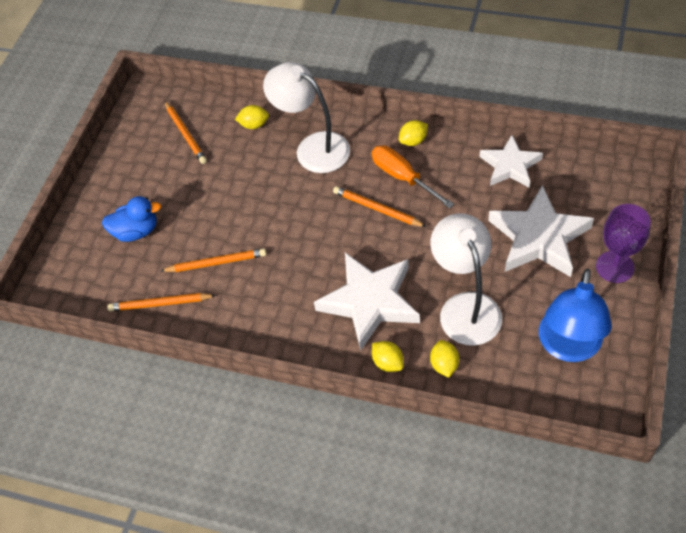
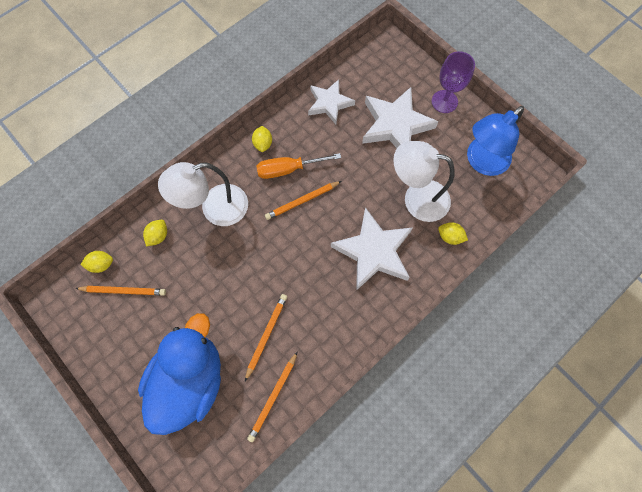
camera: 65 degrees left, 15 degrees up
(136, 231) = (190, 380): blue duck -> blue duck, size x1.99
(388, 362) = (427, 269): yellow lemon -> yellow lemon (101, 264)
(568, 347) = (482, 162): blue lamp -> blue lamp turned 90 degrees clockwise

